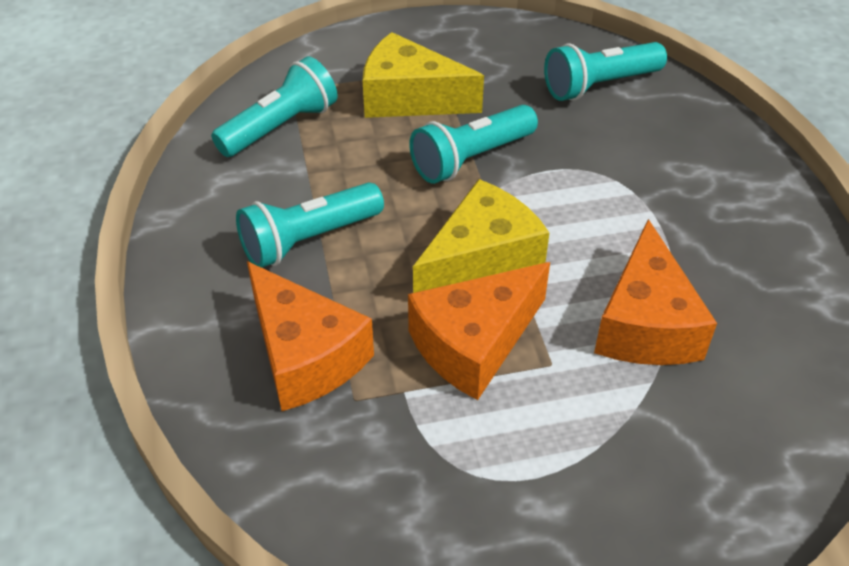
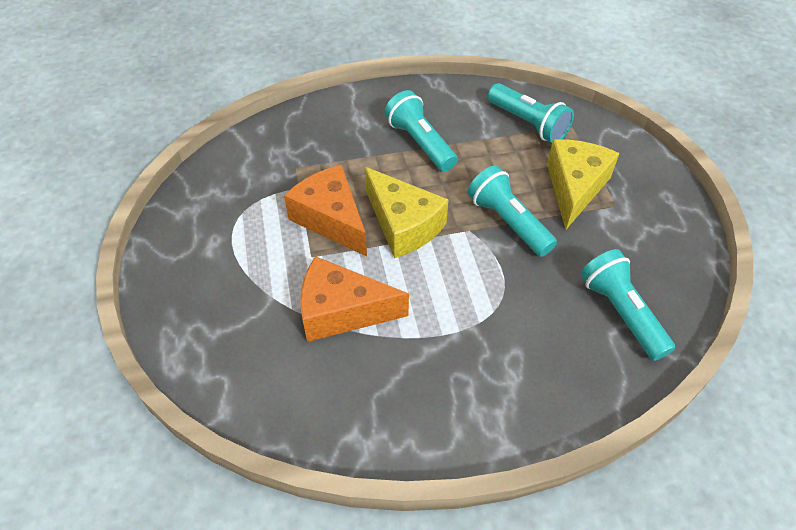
camera: 90 degrees right, 5 degrees up
(305, 355) = (328, 147): orange cheese -> none

